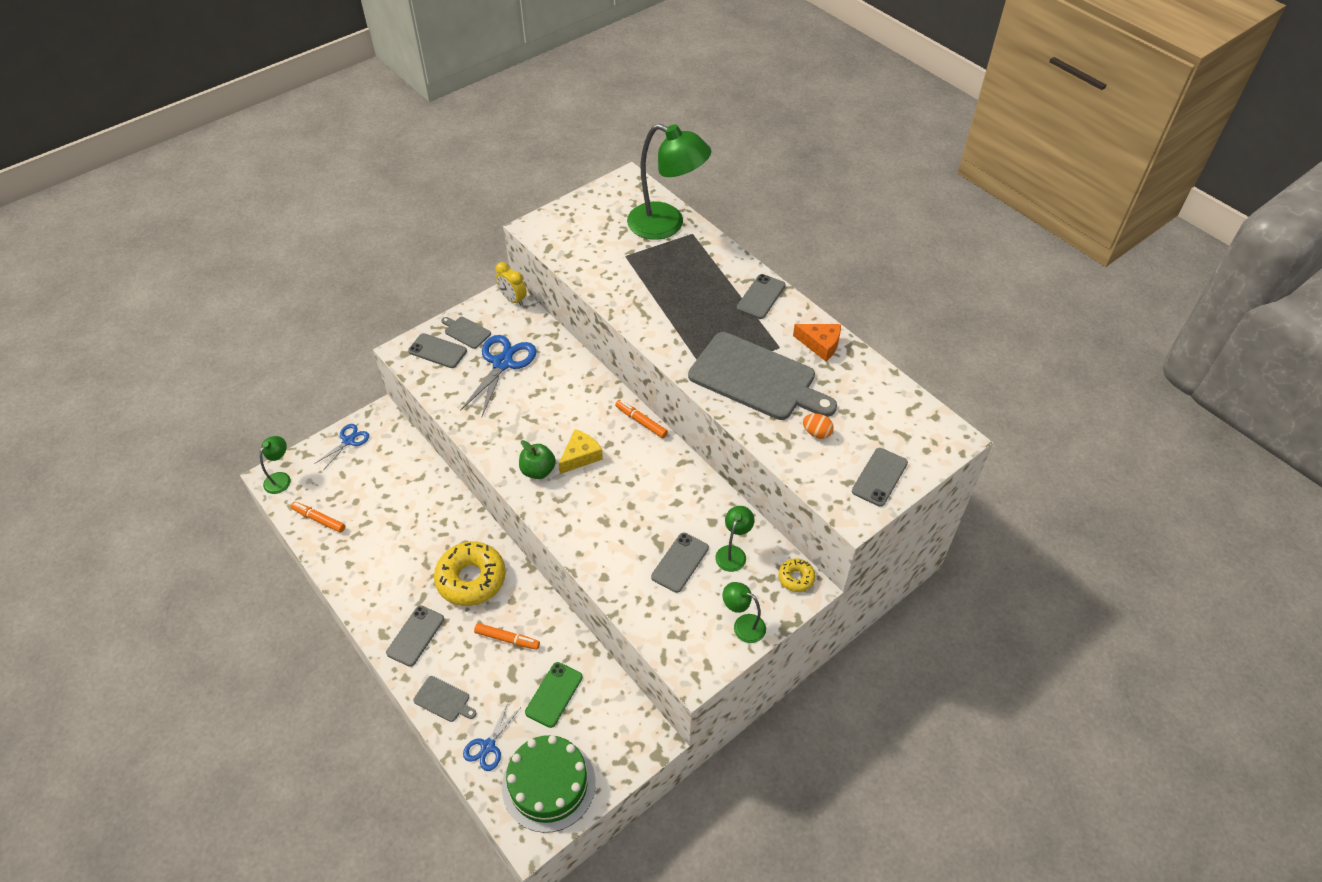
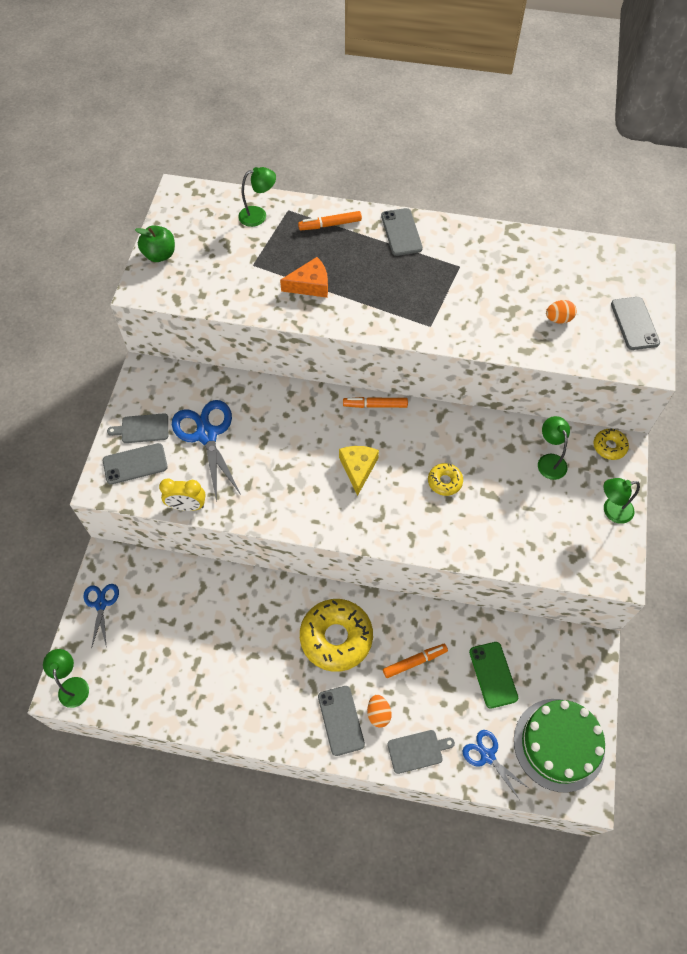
camera: 40 degrees left, 10 degrees up
(319, 519) = (150, 693): orange marker -> orange marker (330, 225)
(444, 653) = (378, 714): none -> orange egg
(488, 746) = (487, 756): blue scissors -> blue scissors turned 150 degrees clockwise
(513, 299) = (153, 371): yellow clock -> yellow clock (187, 506)
(538, 471) = (337, 506): green apple -> green apple (160, 255)
(633, 509) = (444, 482): none -> yellow donut
(666, 225) = (258, 215): green lamp -> green lamp, size x0.46
(680, 562) = (521, 497): grey phone -> none
(757, 378) = (470, 304): grey cutting board -> none
(820, 344) = (486, 244): orange cheese -> orange cheese (310, 285)

